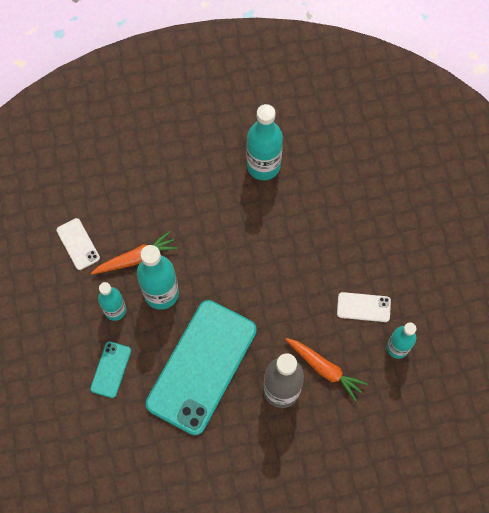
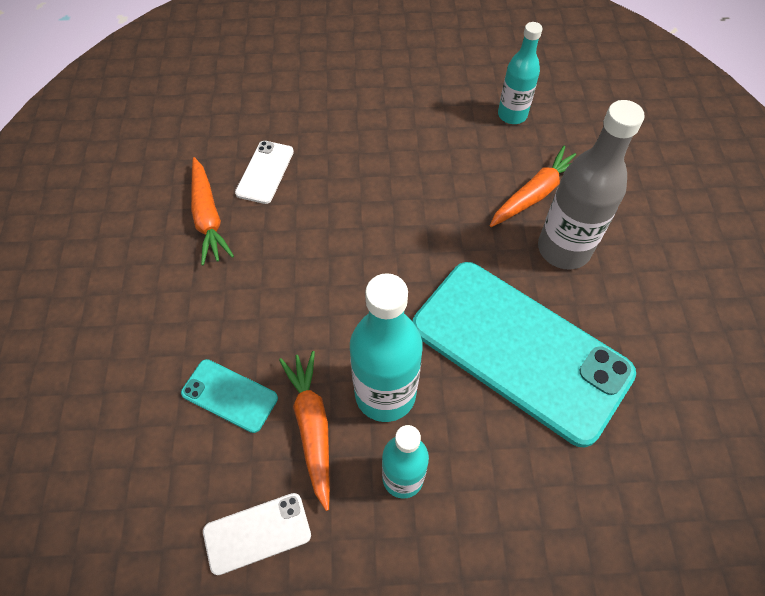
camera: 80 degrees left, 10 degrees down
(111, 369) = (514, 500): turquoise phone -> turquoise phone (229, 395)
(263, 166) = (208, 217): turquoise bottle -> orange carrot
(363, 307) = (452, 139): white phone -> white phone (265, 172)

